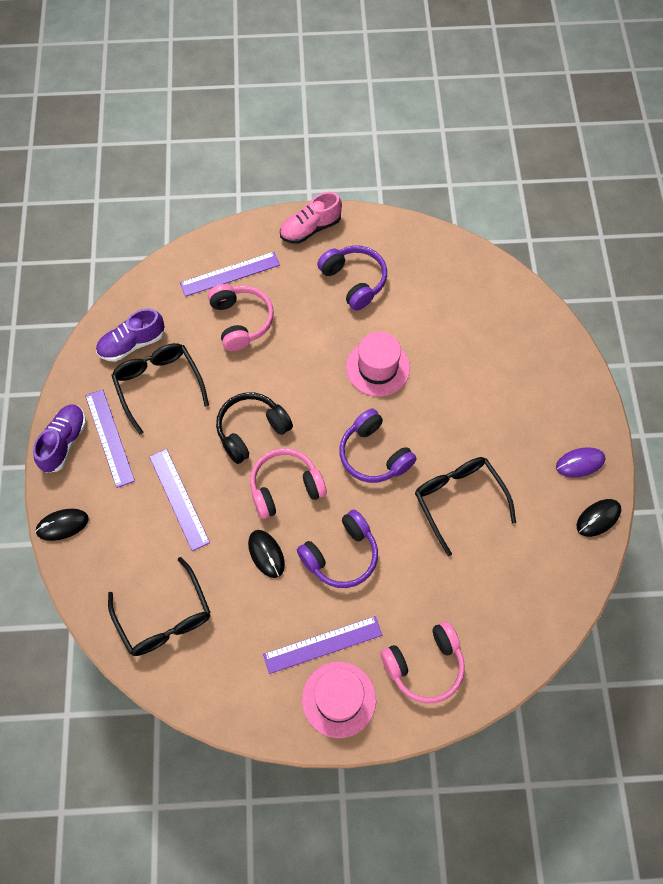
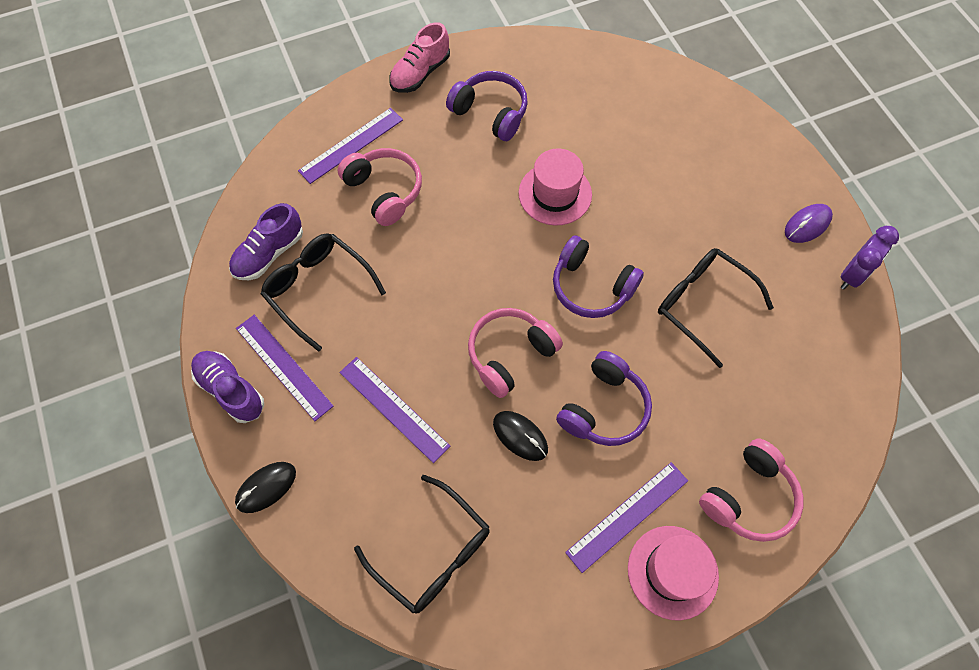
camera: 20 degrees left, 0 degrees up
(64, 442) = (231, 390): purple shoe -> purple shoe turned 45 degrees counterclockwise
(251, 431) = (446, 305): black headphones -> none
(598, 518) = (852, 275): black mouse -> purple clock

